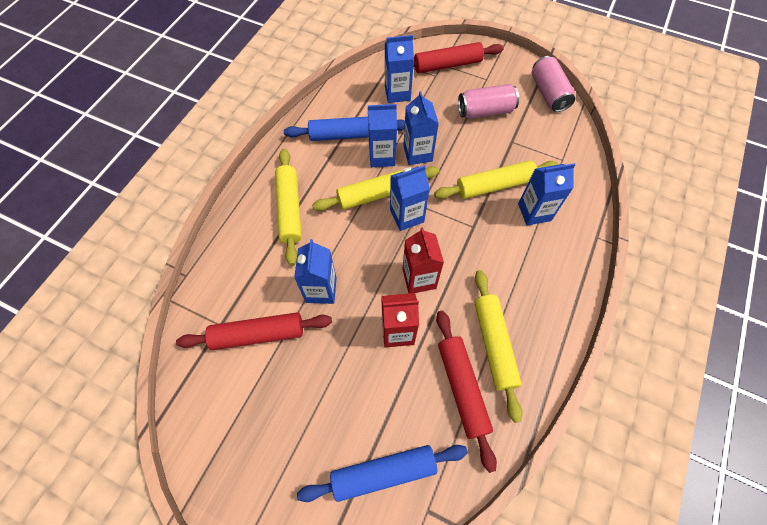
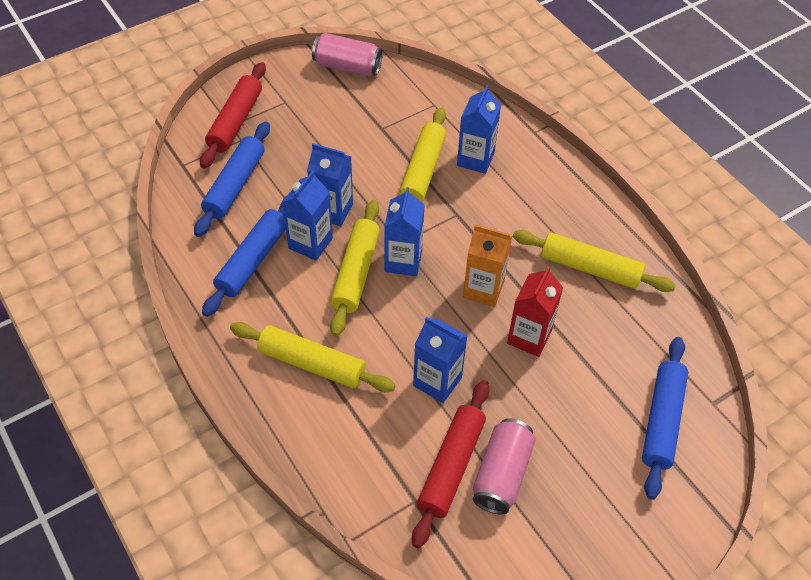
camera: 60 degrees left, 10 degrees down
(397, 93) = (235, 185): blue carton -> blue rolling pin
(419, 278) = (483, 289): red carton -> orange carton
(462, 388) = (617, 315): red rolling pin -> none
(485, 111) = (326, 126): pink can -> pink can (502, 474)

